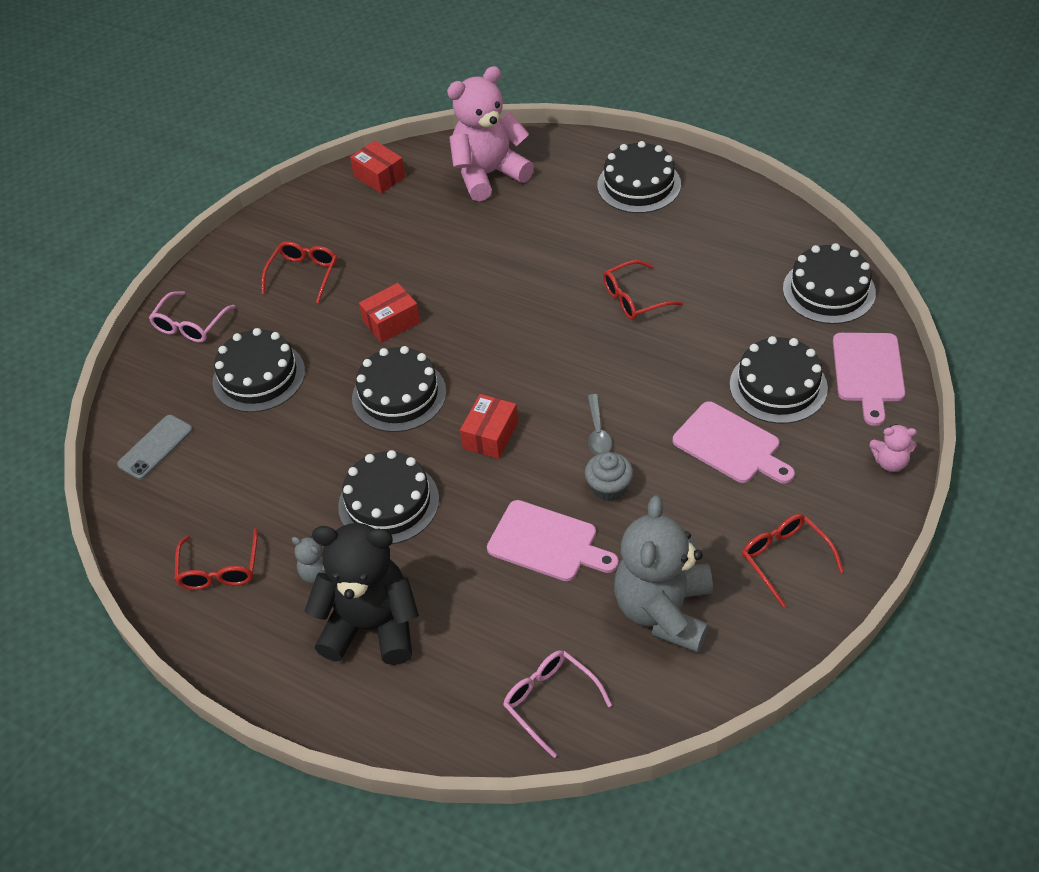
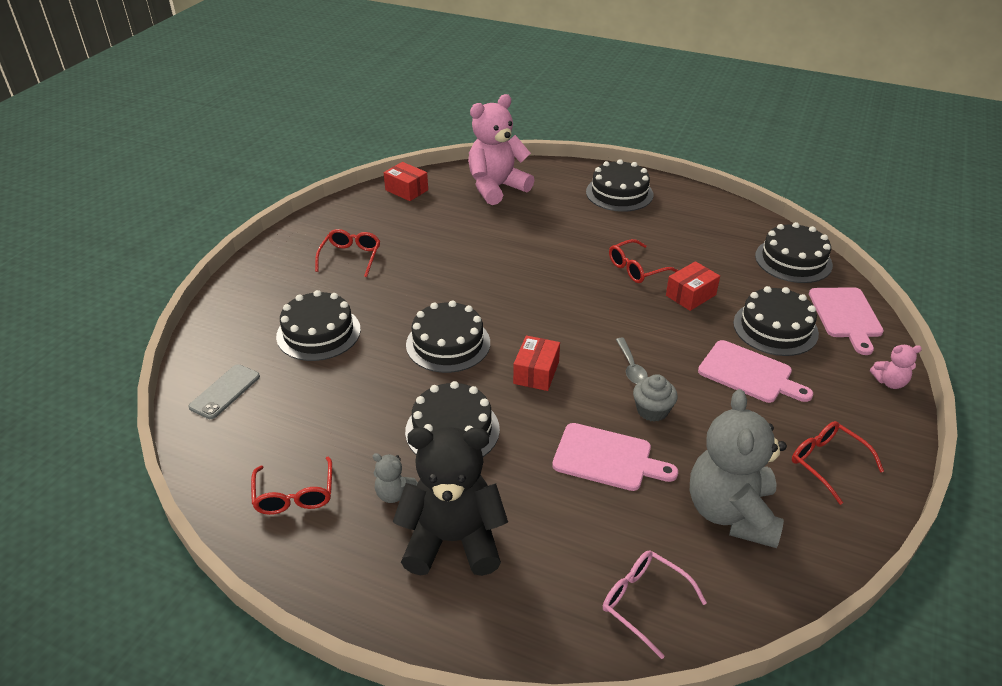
camera: 10 degrees left, 10 degrees down
(190, 325) = (252, 296): pink glasses -> none
(391, 322) = (432, 289): red box -> red box (690, 295)

